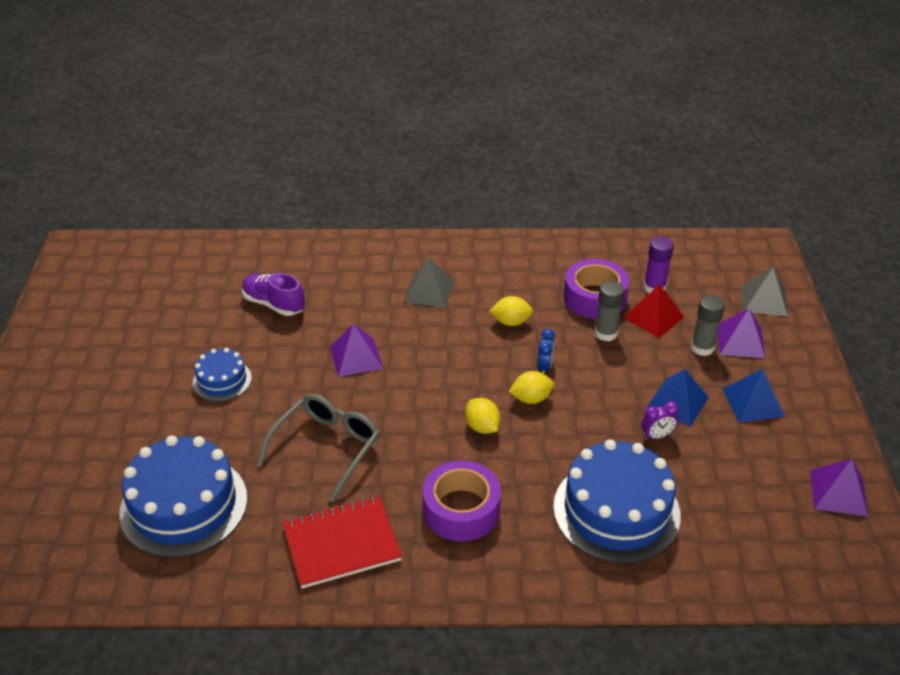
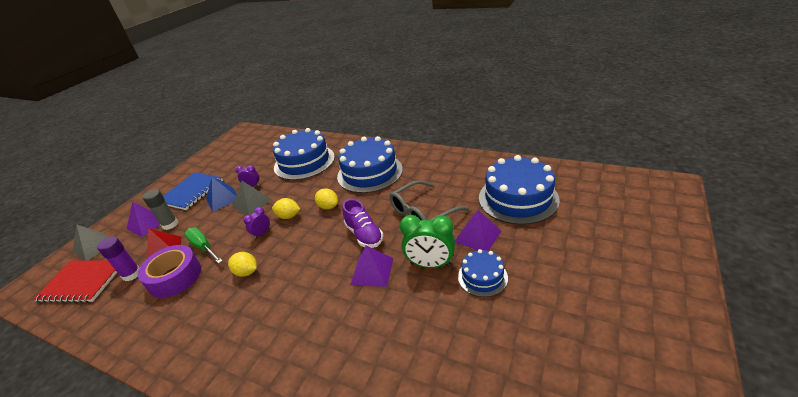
camera: 150 degrees left, 5 degrees down
(274, 304) = (415, 352): purple shoe -> purple shoe (364, 235)
(288, 380) = (430, 264): none -> green clock
(341, 543) = (434, 169): red notebook -> red notebook (82, 282)
(429, 291) = (274, 322): grey pyramid -> grey pyramid (252, 203)
(461, 509) = (370, 173): purple tape -> blue cake
(482, 427) = (328, 206): yellow lemon -> yellow lemon turned 45 degrees counterclockwise
(544, 367) = (262, 233): blue clock -> purple clock
(606, 333) = (203, 247): grey glue stick -> green screwdriver
(753, 402) = (191, 192): blue pyramid -> blue notebook
(838, 492) = (216, 154): purple pyramid -> purple pyramid (477, 236)

